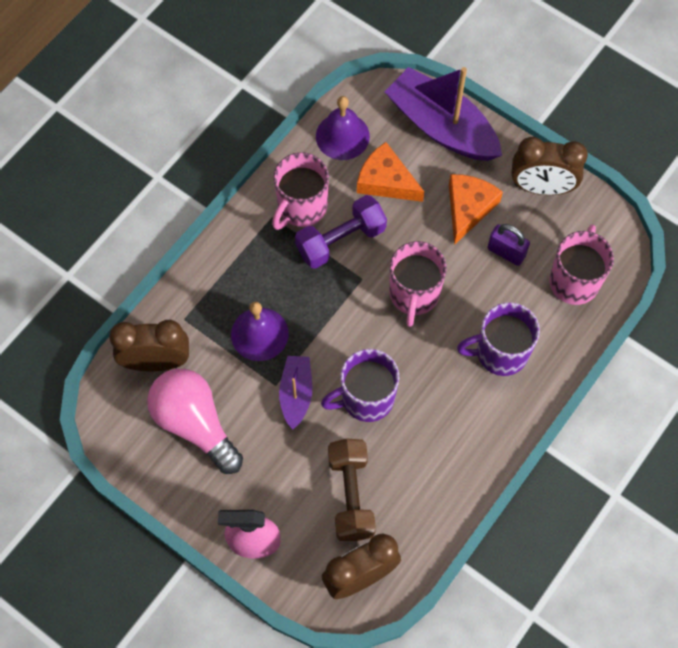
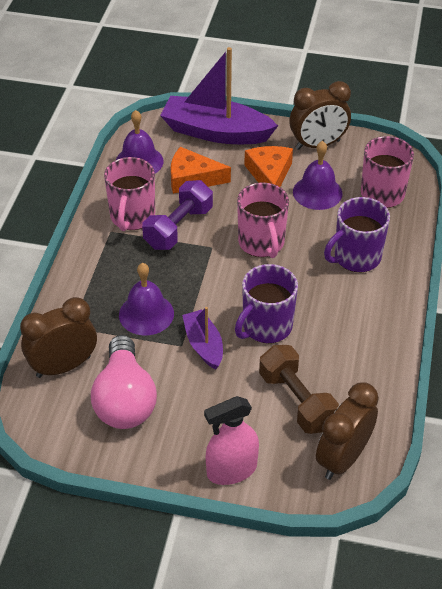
camera: 25 degrees left, 20 degrees down
(195, 424) = (125, 400): pink light bulb -> pink light bulb turned 120 degrees counterclockwise
(506, 252) = (317, 192): purple padlock -> purple bell

